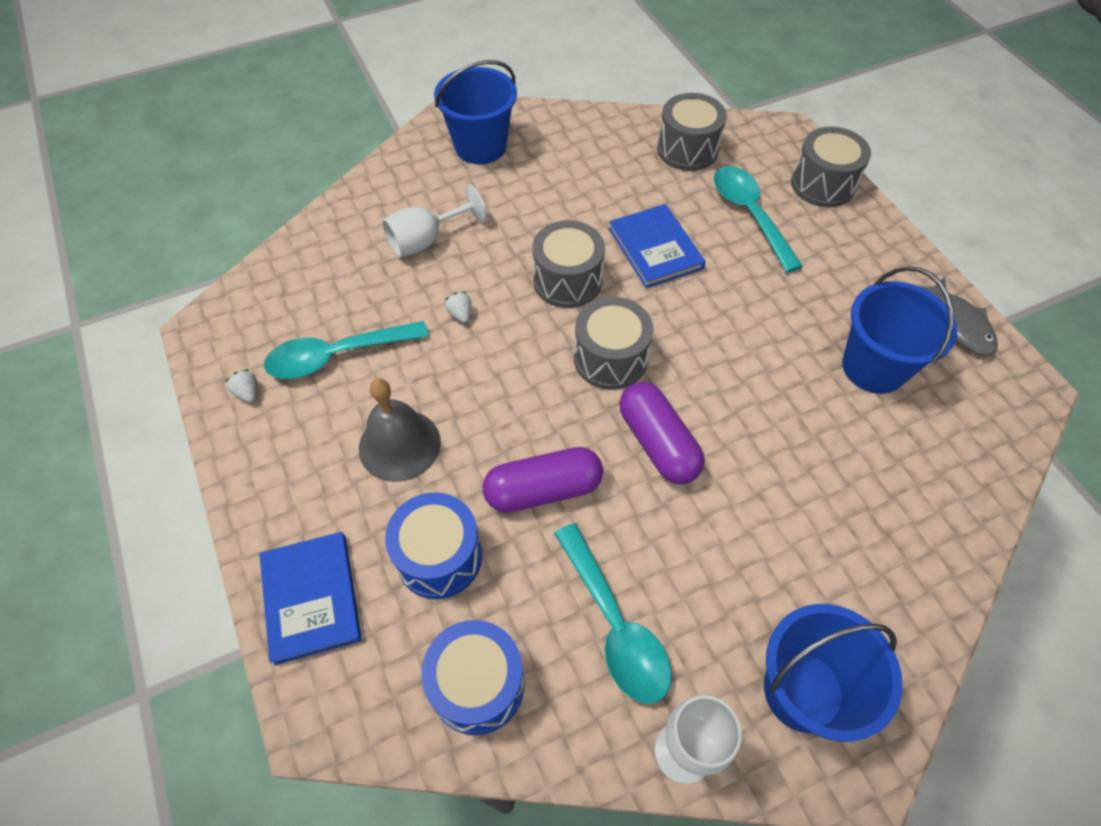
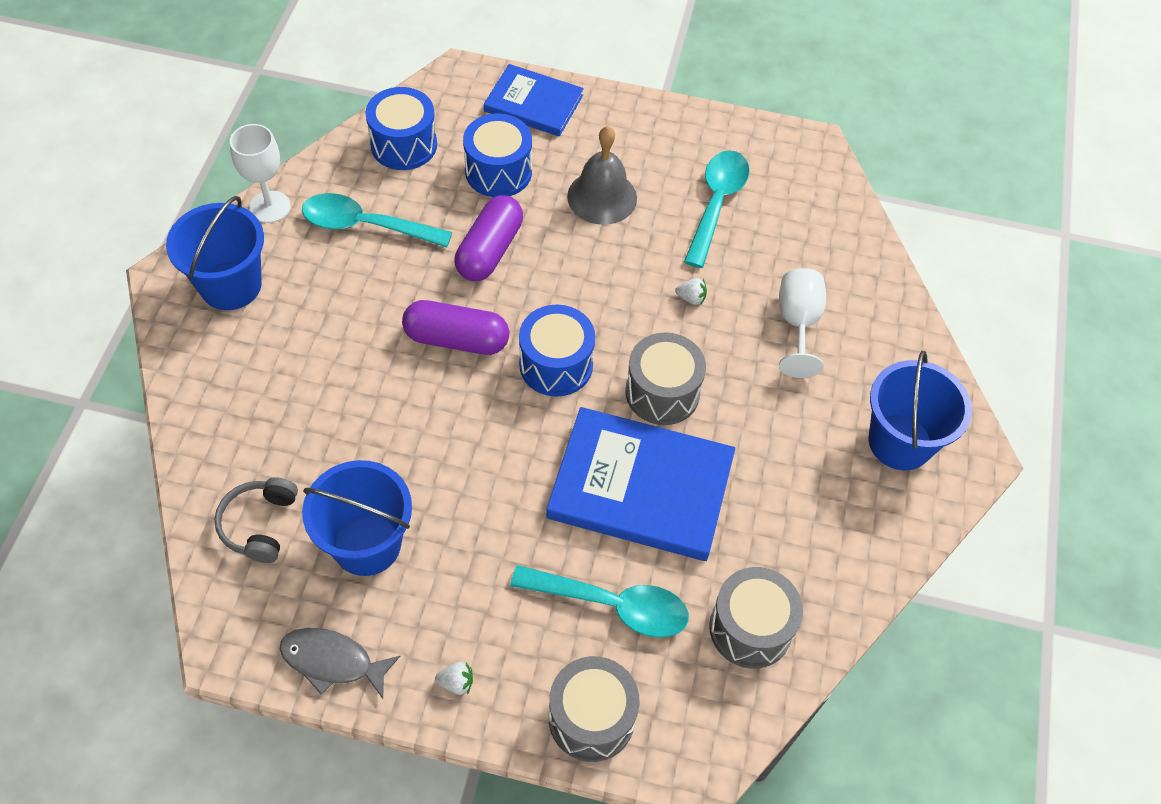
camera: 125 degrees right, 0 degrees up
(247, 393) = (726, 142): white strawberry -> white strawberry (456, 683)
(610, 359) = (556, 364): grey drum -> blue drum
(655, 248) = (640, 487): blue book -> blue book, size x1.63
(945, 446) = (259, 524): none -> grey headphones

